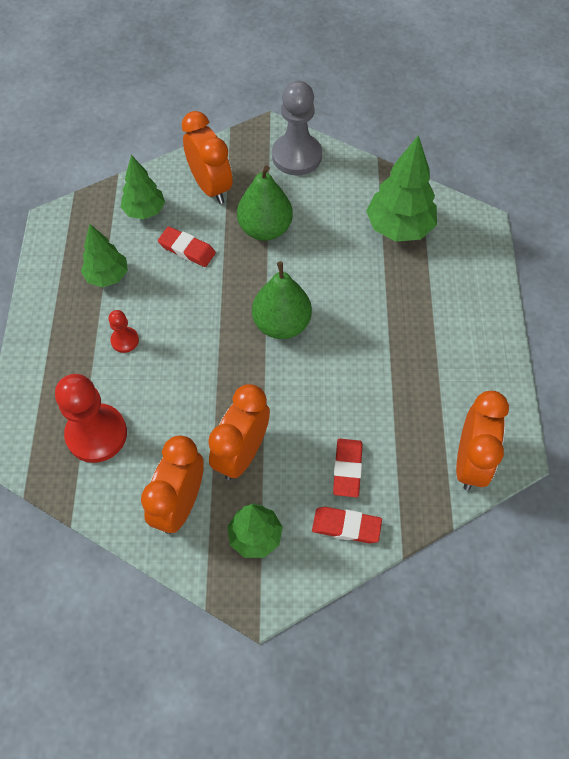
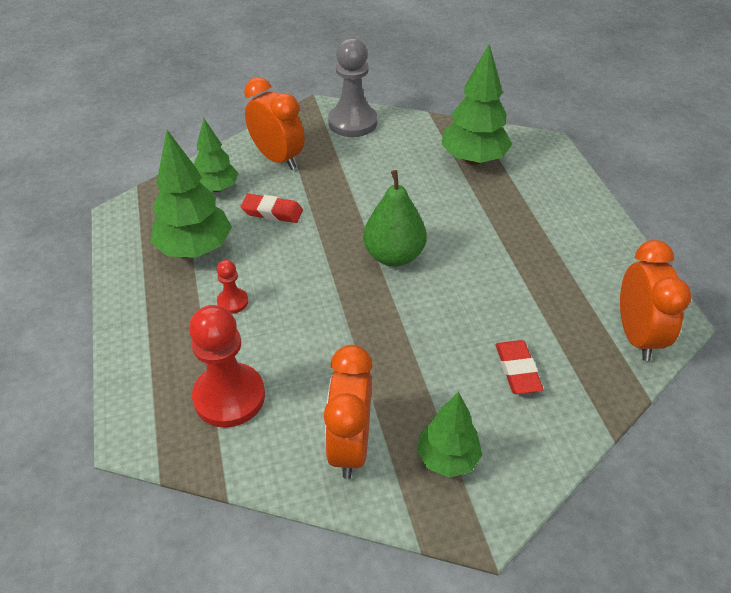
camera: 15 degrees left, 15 degrees down
(107, 276) = (195, 249): green tree -> green tree, size x1.57
(241, 453) = (399, 380): orange clock -> none
(265, 229) = (345, 182): green pear -> none
(346, 526) = (541, 424): red eraser -> none

